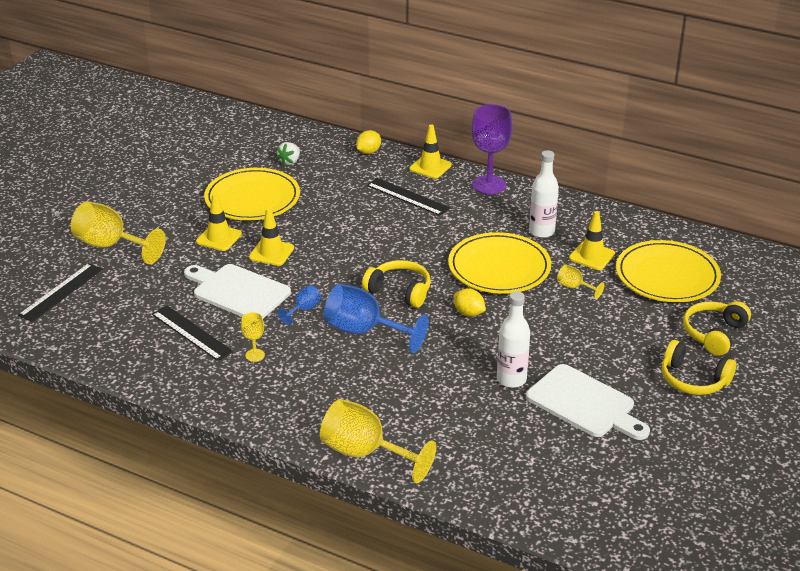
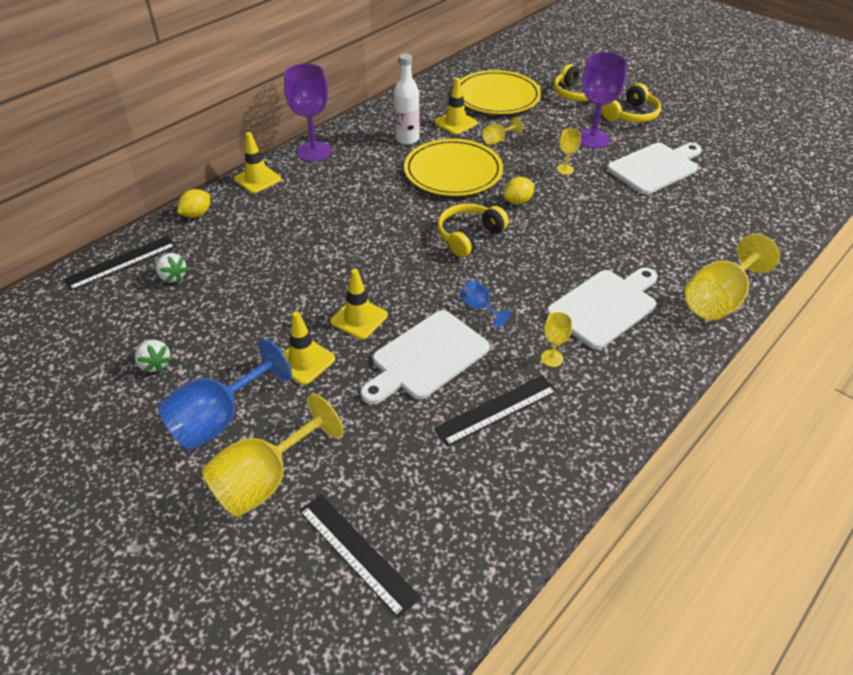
camera: 75 degrees left, 10 degrees up
(200, 179) = (155, 364): none -> white strawberry
(252, 198) = (233, 319): yellow plate -> none
(330, 380) = (605, 306): none -> white cutting board
(364, 332) = (530, 270): blue goblet -> blue goblet (219, 419)
(368, 152) = (197, 214): yellow lemon -> yellow lemon turned 75 degrees clockwise
(407, 197) = (304, 203): black ruler -> black ruler (121, 263)
(511, 379) = (619, 196): white bottle -> none
(543, 338) = (565, 169): none -> yellow goblet
(618, 353) = (592, 139): none -> purple goblet

